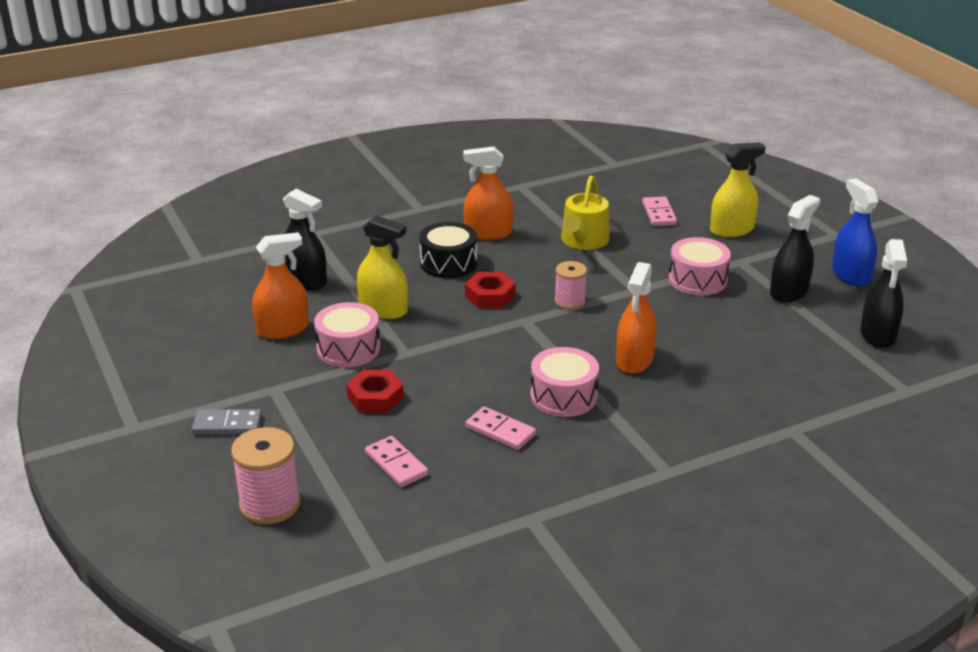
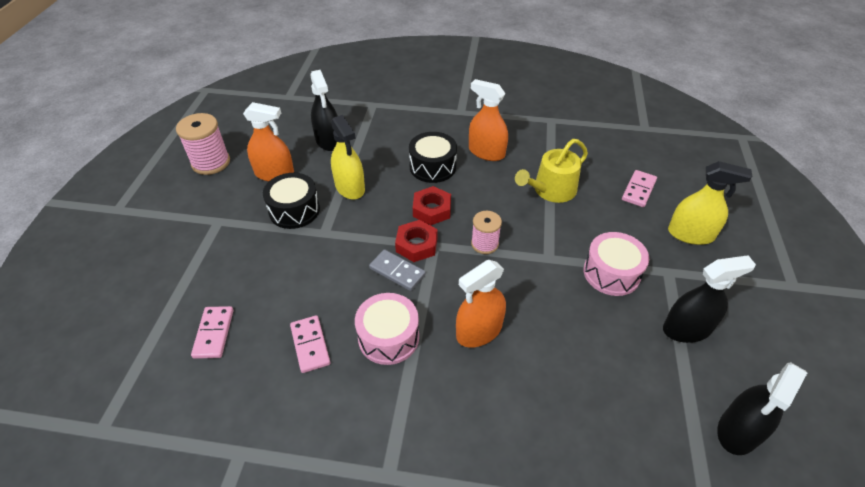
camera: 35 degrees right, 15 degrees up
(227, 425) = (162, 236): grey domino -> grey domino (397, 271)
(270, 504) = (109, 321): pink spool -> pink spool (211, 162)
(348, 349) = (294, 210): pink drum -> black drum
(375, 397) = (265, 263): red nut -> red nut (416, 245)
(850, 275) = (769, 340): blue spray bottle -> none

